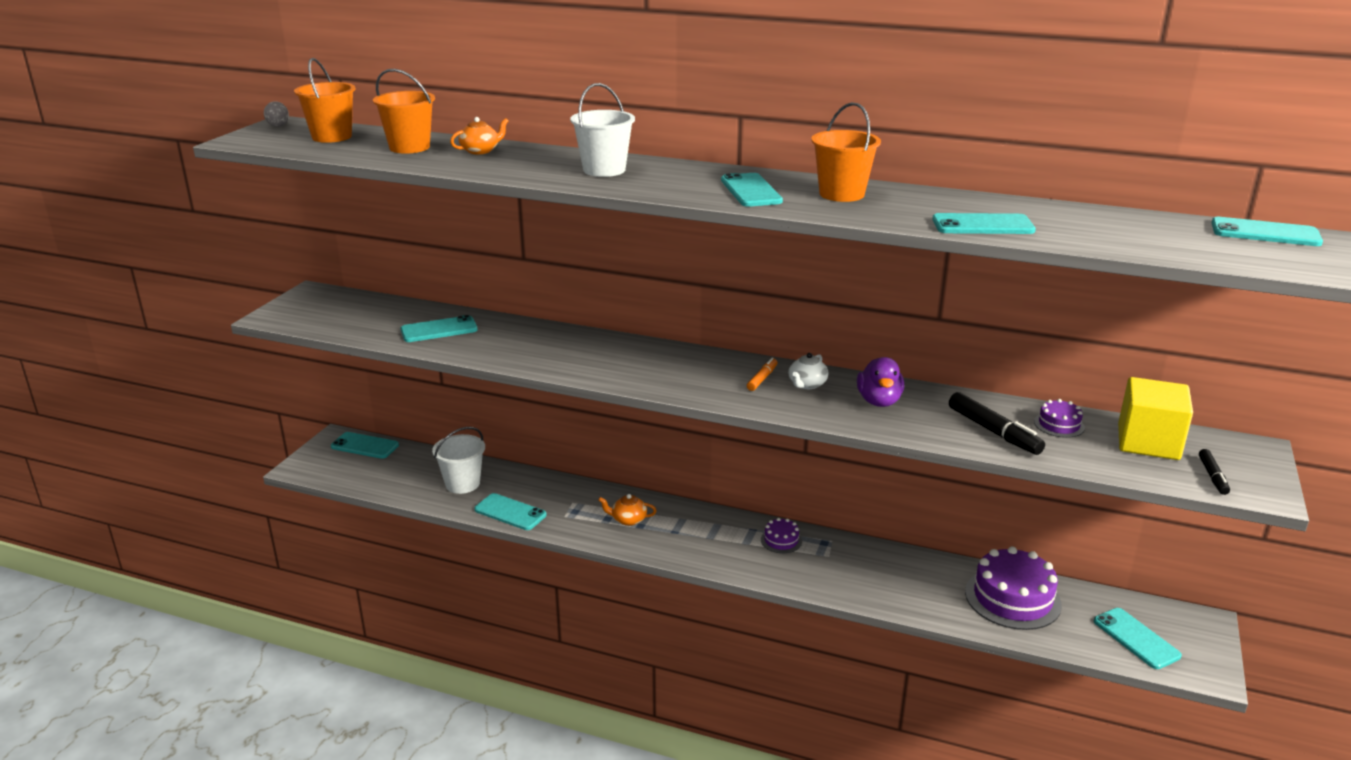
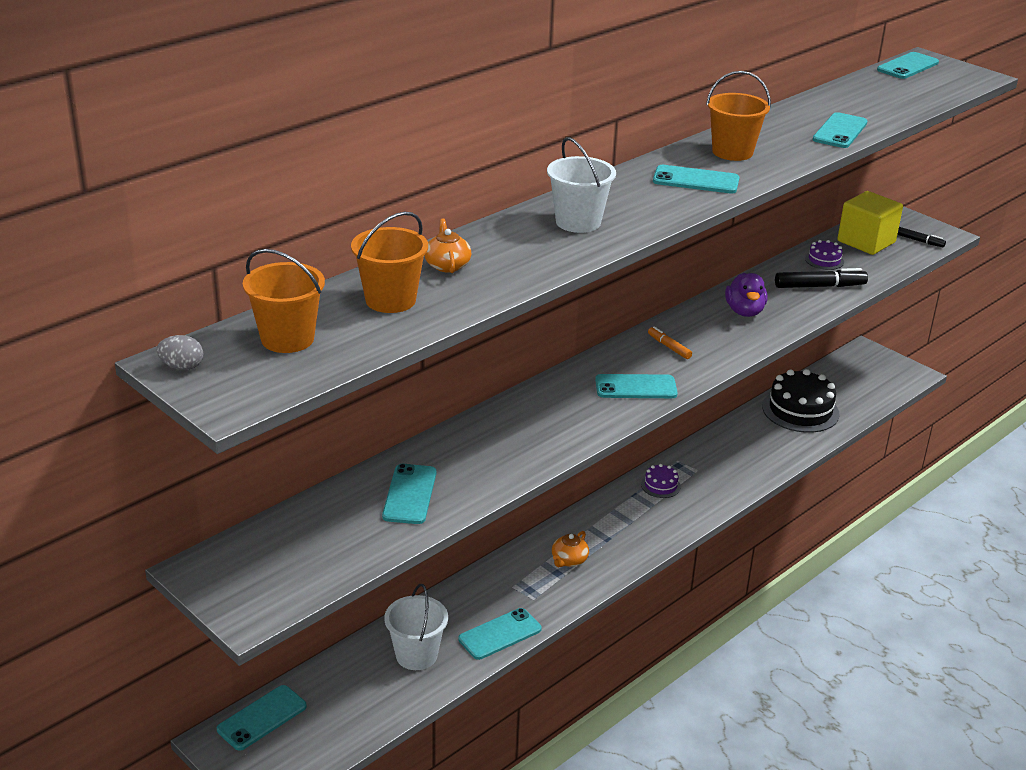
camera: 65 degrees left, 5 degrees up
(807, 384) = (694, 331): white teapot -> none
(879, 401) = (744, 311): purple duck -> purple duck turned 60 degrees clockwise
(1012, 598) = (800, 410): purple cake -> black cake
(1136, 638) = (869, 383): turquoise phone -> turquoise phone (636, 387)

